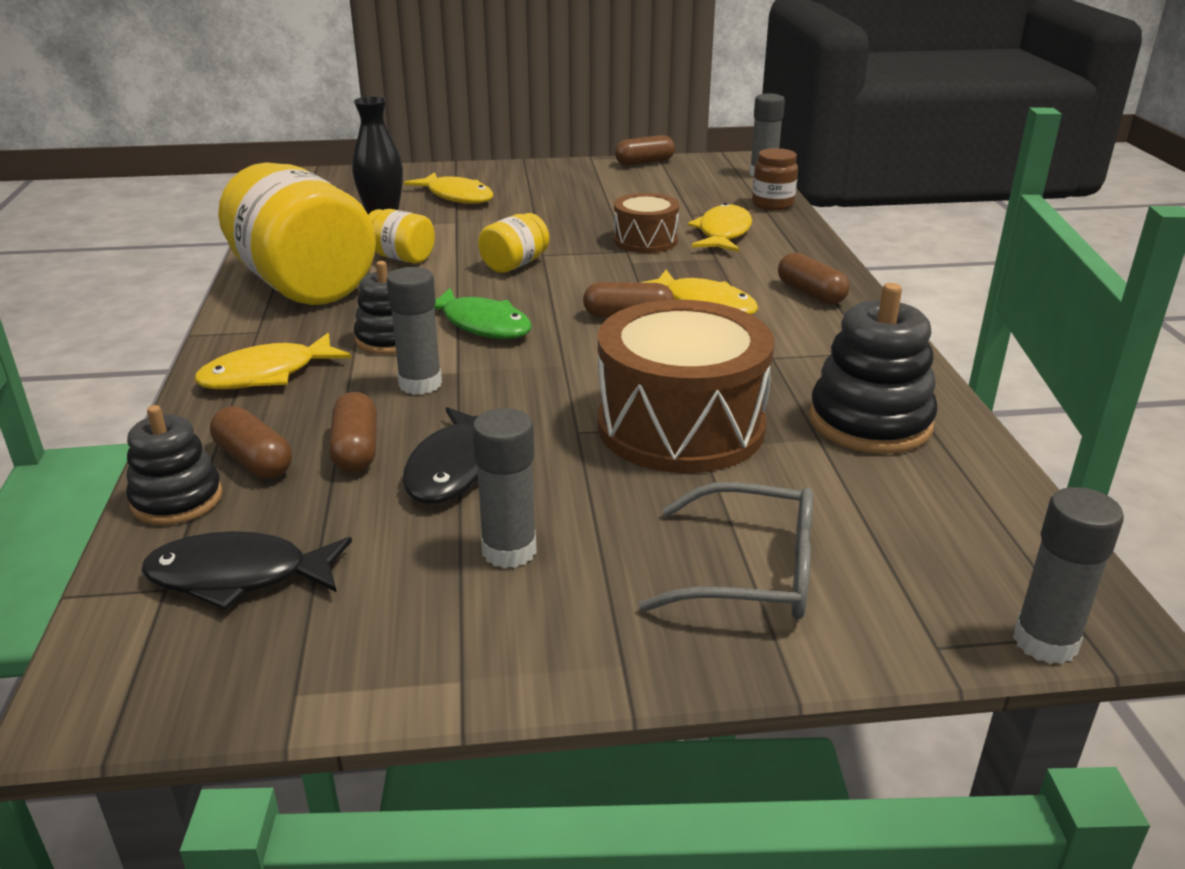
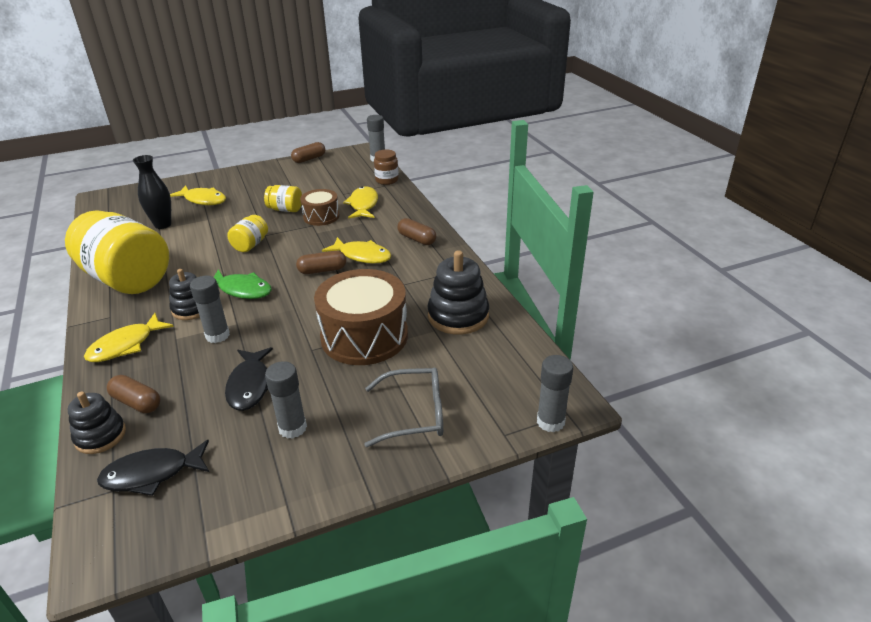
camera: 15 degrees left, 5 degrees up
(356, 449) = (193, 384): brown capsule -> none
(401, 258) = (181, 250): yellow jar -> yellow jar (285, 209)

